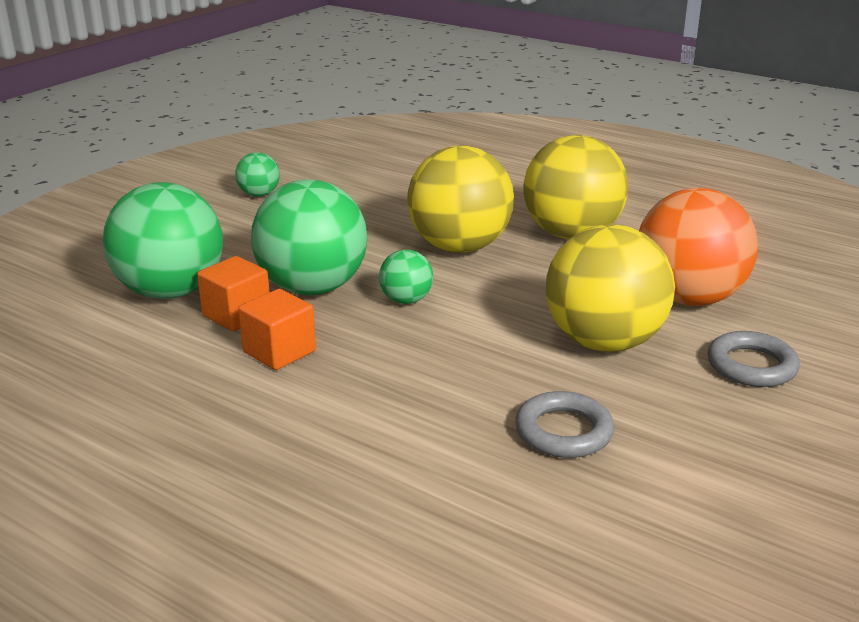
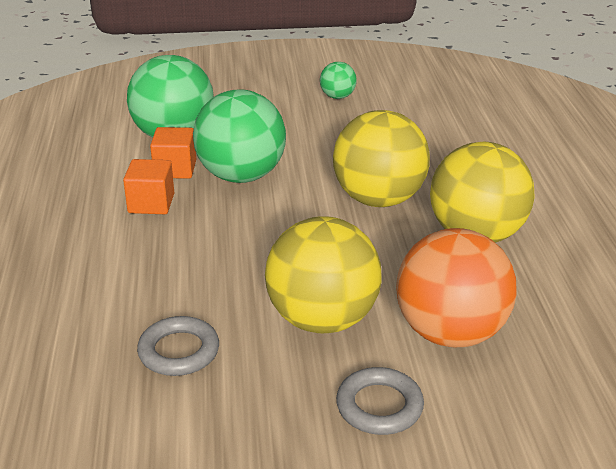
camera: 50 degrees right, 5 degrees up
(406, 300) = (272, 215): green ball -> none

